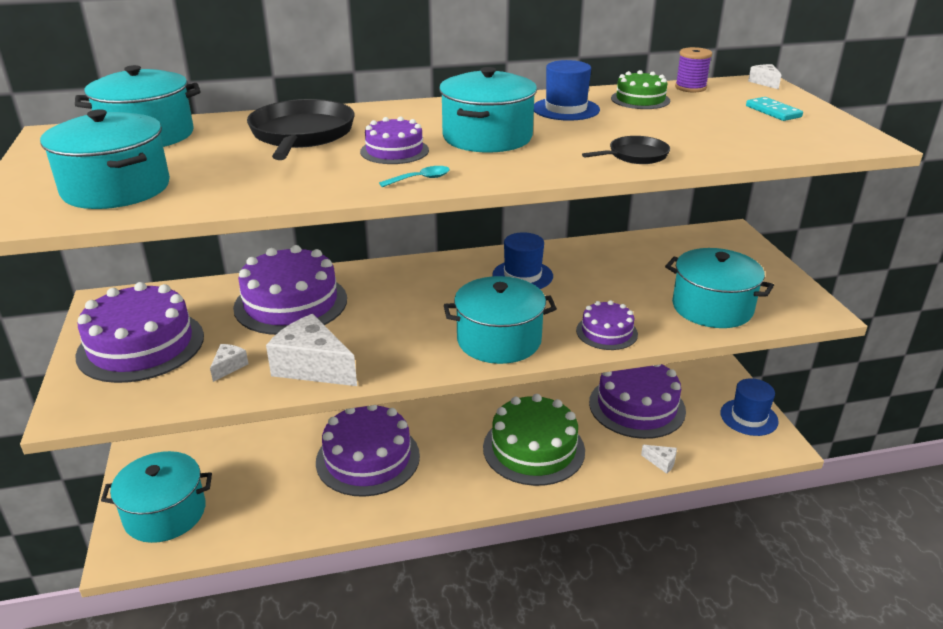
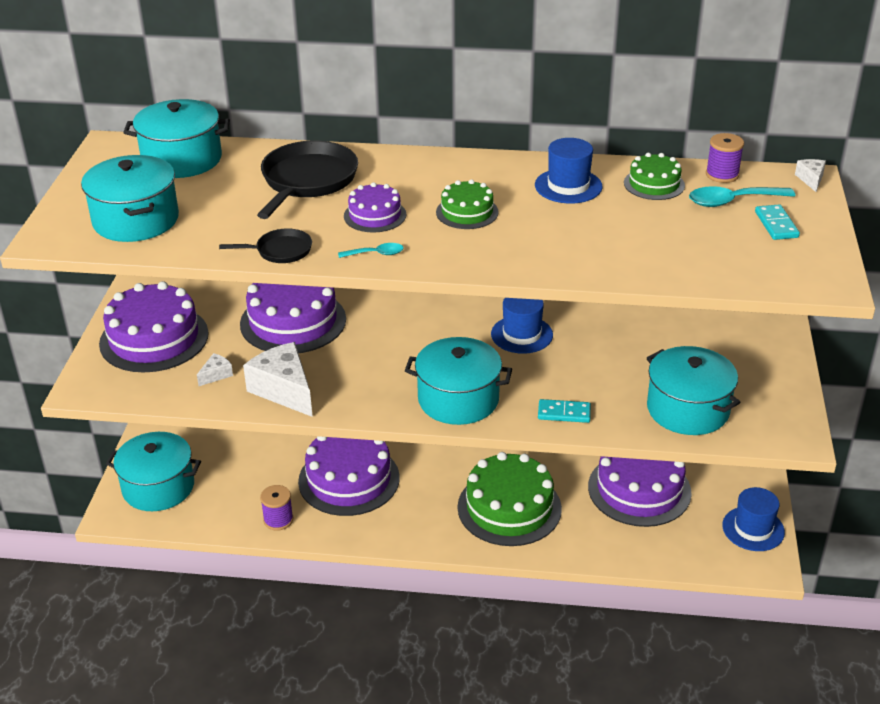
camera: 20 degrees right, 5 degrees up
(311, 515) = (278, 520): none -> purple spool
(487, 137) = (467, 212): turquoise pot -> green cake
(606, 332) = (564, 413): purple cake -> turquoise domino
(635, 156) = (584, 260): black pan -> black pan (280, 251)
(661, 462) = (629, 552): white cheese -> none
(719, 102) = (732, 201): none -> turquoise spoon

